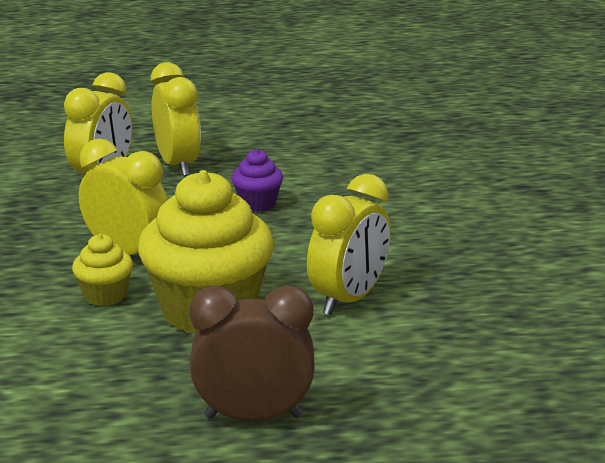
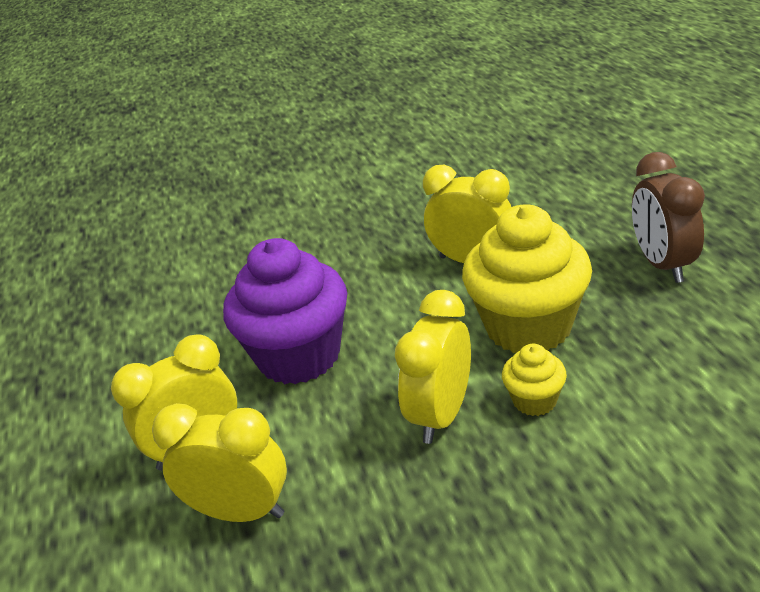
camera: 95 degrees left, 10 degrees up
(257, 204) = (299, 356): purple cupcake -> purple cupcake, size x2.16

